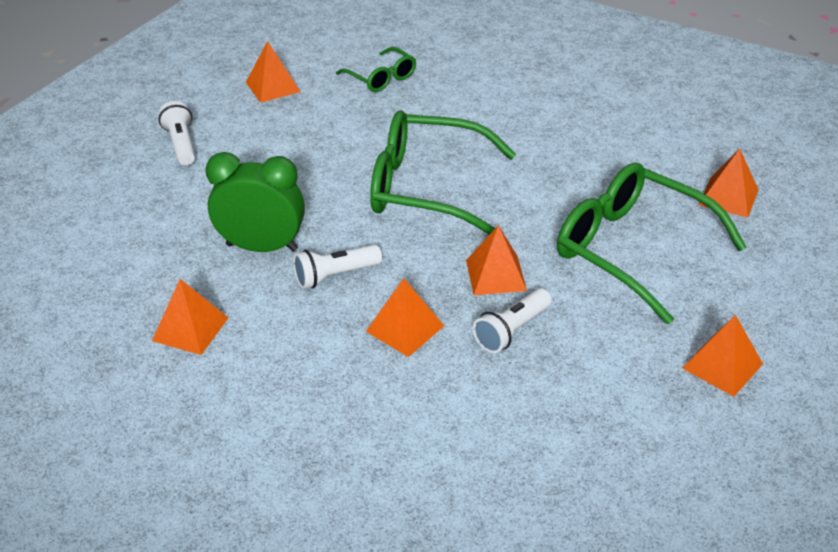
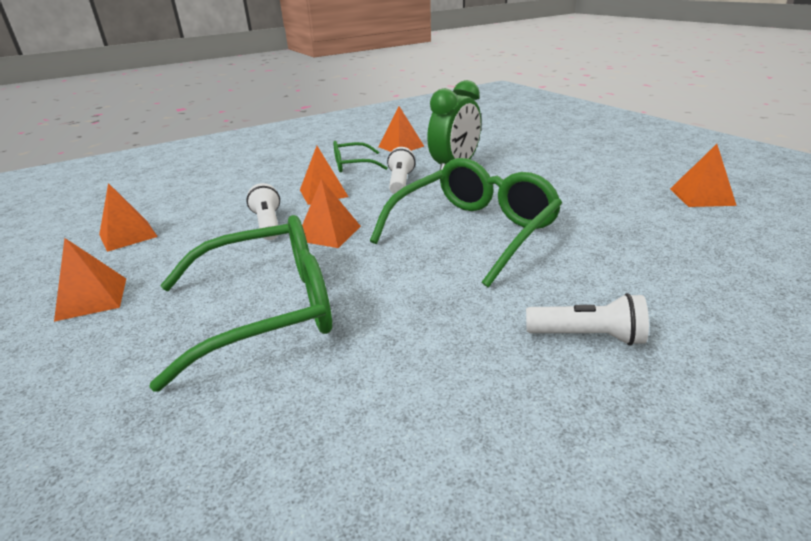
camera: 120 degrees right, 10 degrees down
(181, 144) = (607, 158): white flashlight -> white flashlight (587, 336)
(381, 78) = (715, 251): green glasses -> green glasses (353, 165)
(728, 197) = (244, 443): orange pyramid -> orange pyramid (128, 235)

